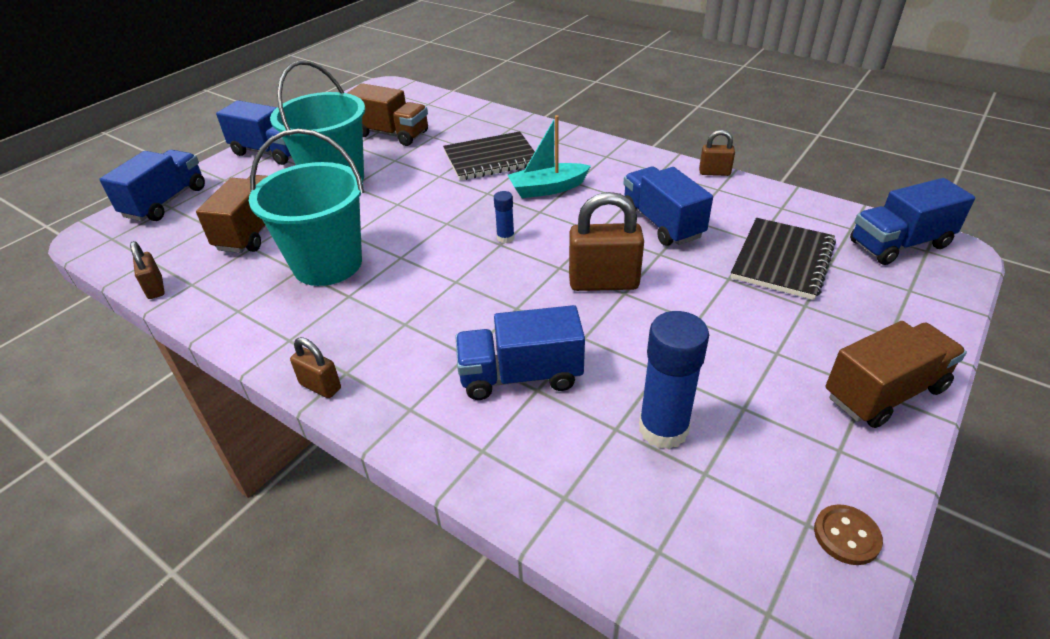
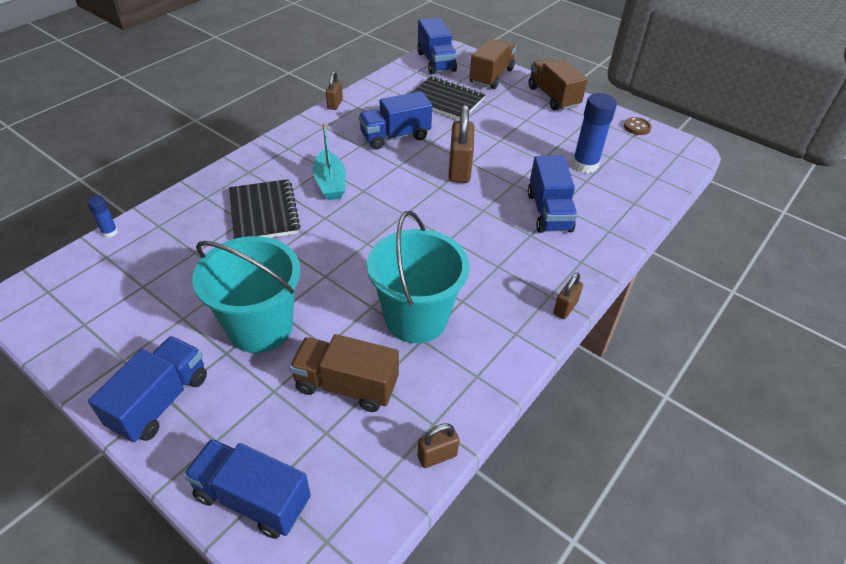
camera: 90 degrees left, 5 degrees up
(391, 134) = (171, 285): brown truck -> brown truck (491, 76)
(505, 238) = (397, 210): blue glue stick -> blue glue stick (110, 232)

